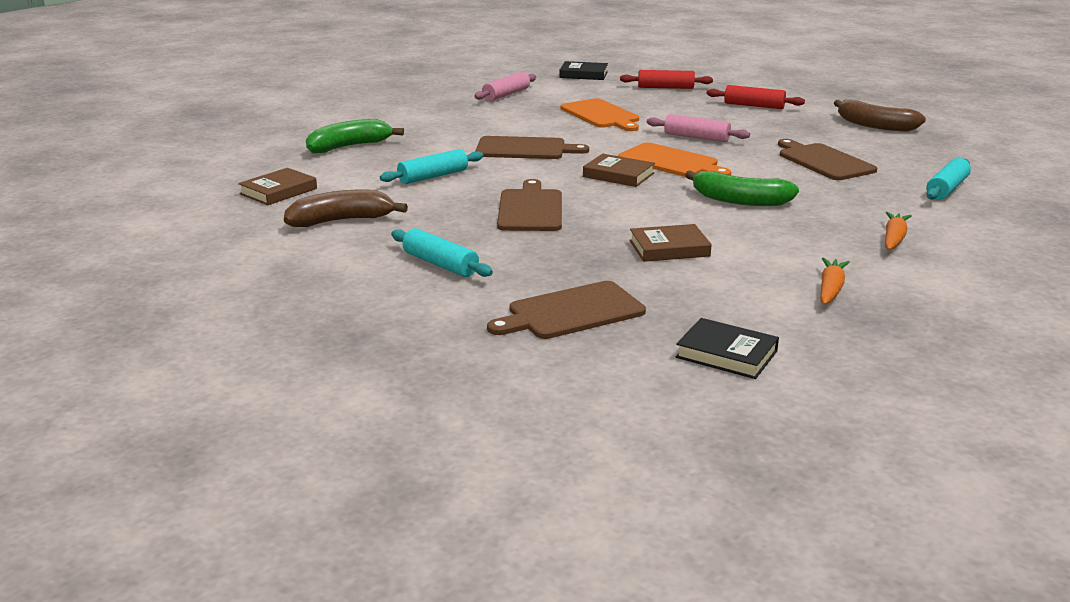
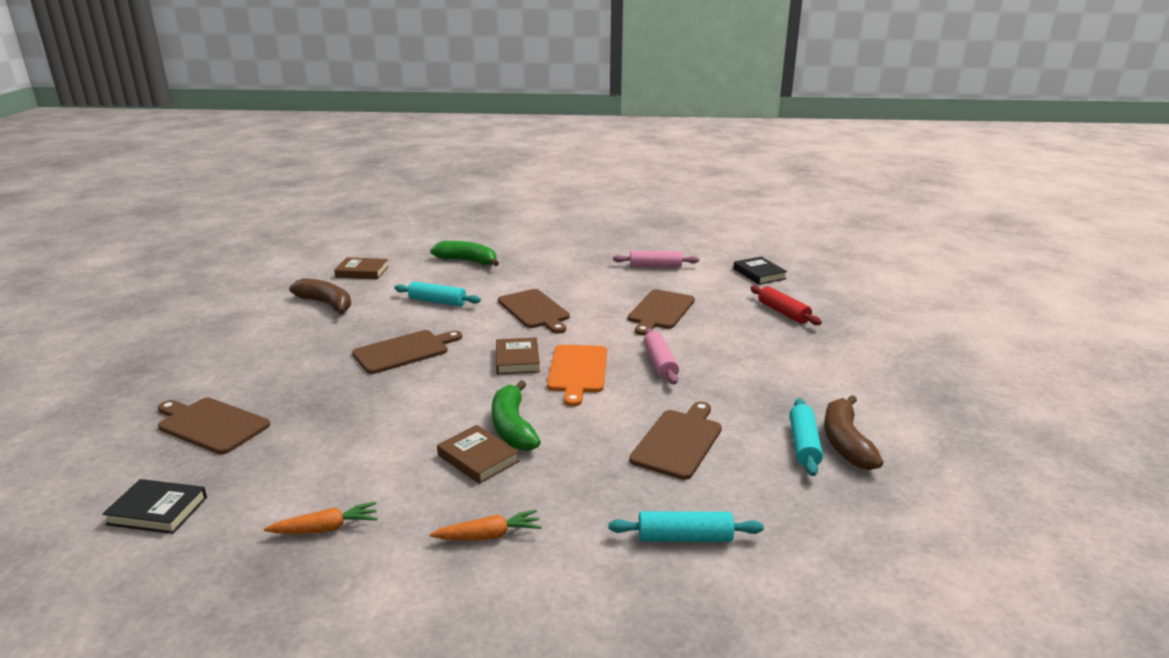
camera: 55 degrees right, 0 degrees up
(440, 264) = (271, 355): turquoise rolling pin -> turquoise rolling pin (804, 444)
(601, 115) = (660, 311): orange cutting board -> brown cutting board
(669, 248) = (366, 427): brown book -> brown book (478, 458)
(726, 354) = (158, 511): black book -> black book turned 75 degrees counterclockwise
(754, 106) = (800, 364): red rolling pin -> none

